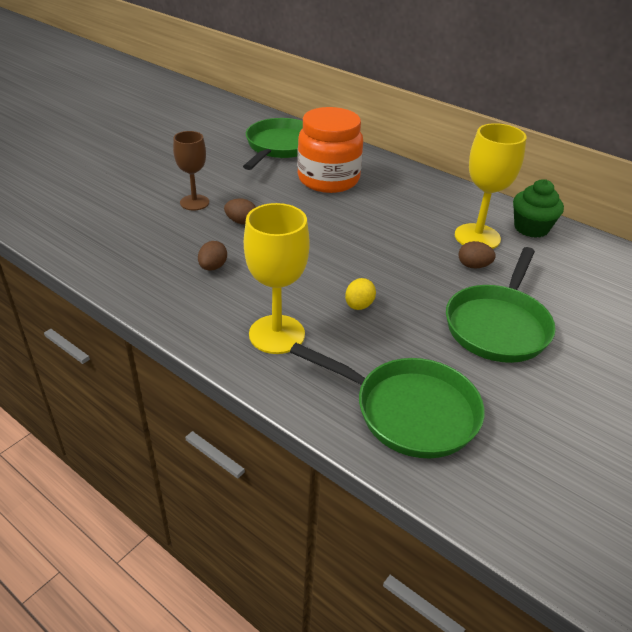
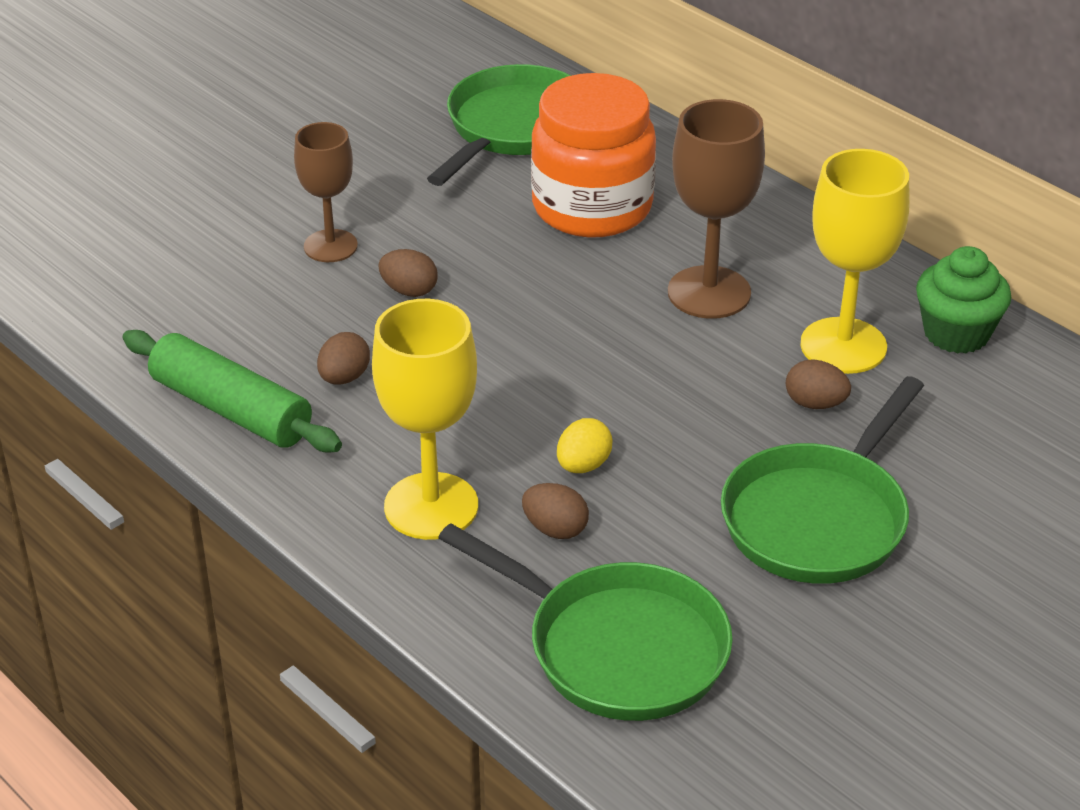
camera: 10 degrees right, 0 degrees up
(149, 288) = (231, 409): none -> green rolling pin
(352, 342) = (555, 529): none -> brown egg
(400, 215) = (709, 292): none -> brown goblet

